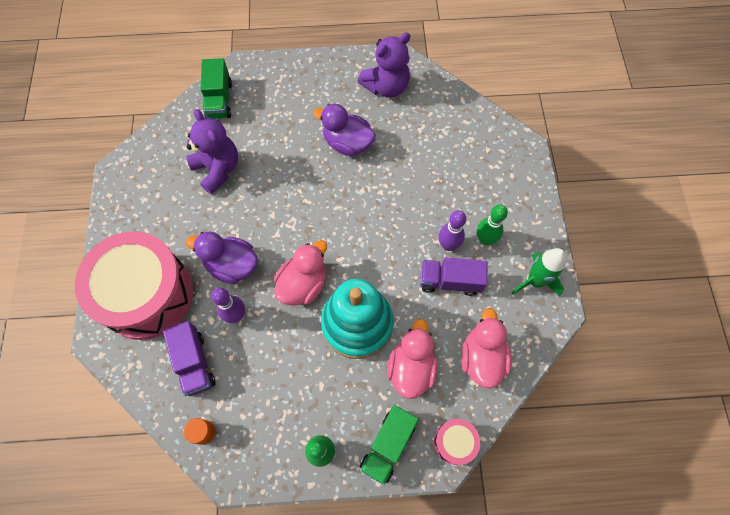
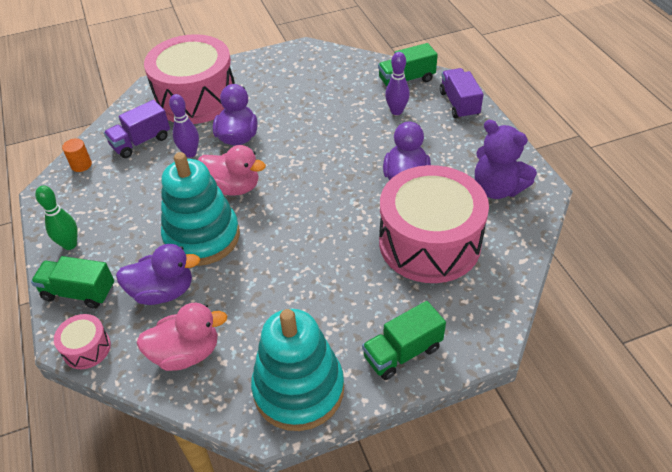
camera: 75 degrees right, 20 degrees down
(218, 169) = (332, 100): purple teddy bear -> none
(411, 368) = (163, 292): pink duck -> purple duck
(425, 152) = (429, 242): none -> pink drum
(448, 245) = (316, 291): purple bowling pin -> purple bowling pin (396, 111)
(450, 281) = (272, 302): purple truck -> purple truck (459, 104)
(485, 240) = (337, 325): green bowling pin -> none
(521, 204) = (402, 352): none -> green truck
(535, 281) = (298, 389): green rocket -> turquoise stacking toy

